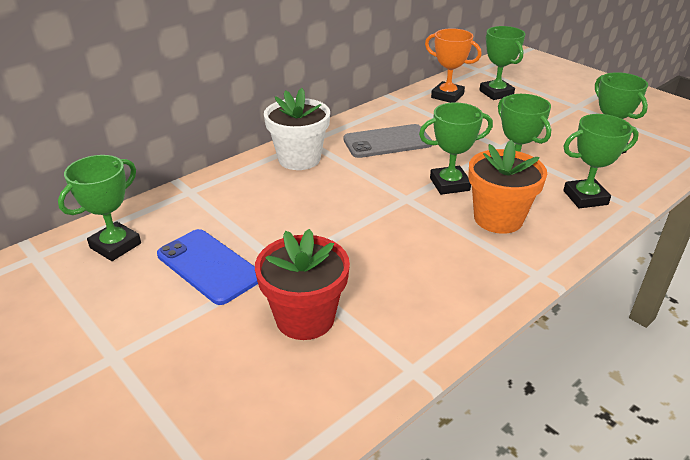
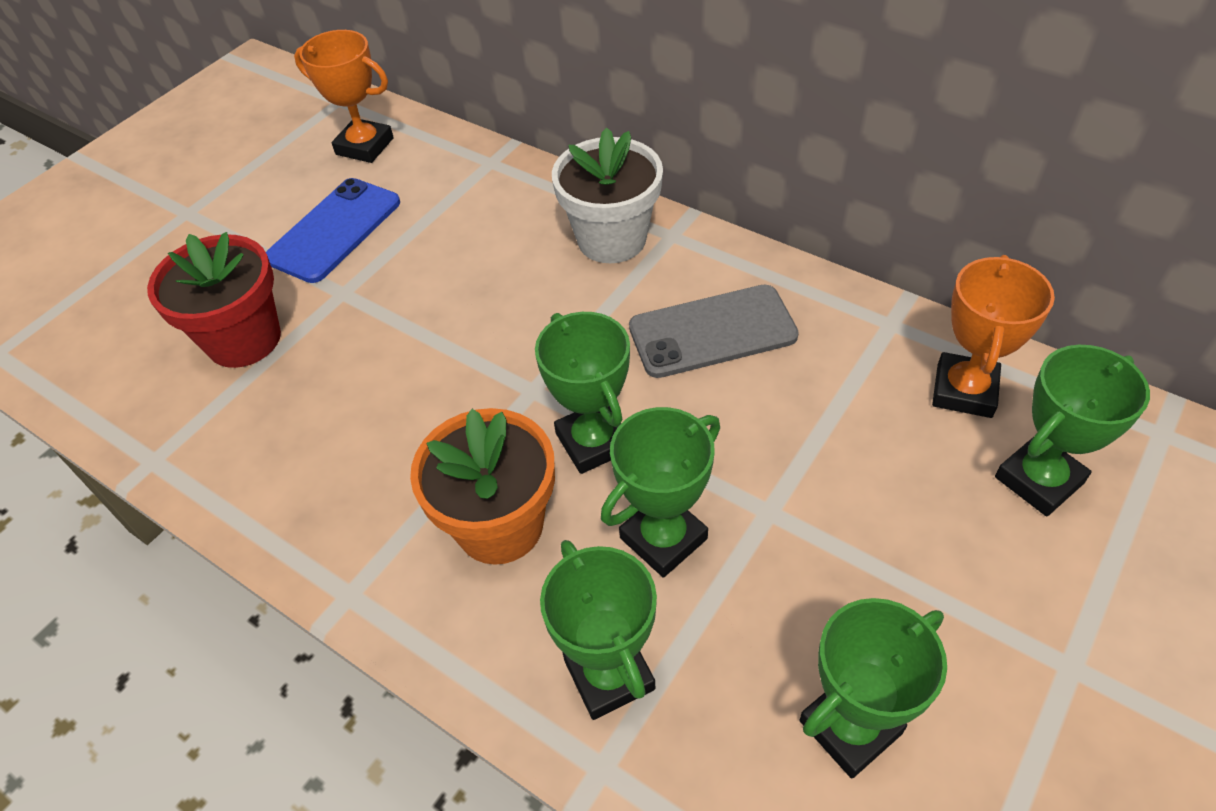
camera: 80 degrees right, 15 degrees up
(115, 245) = (365, 146): green trophy -> orange trophy
(387, 142) = (712, 332): grey phone -> grey phone turned 75 degrees counterclockwise

